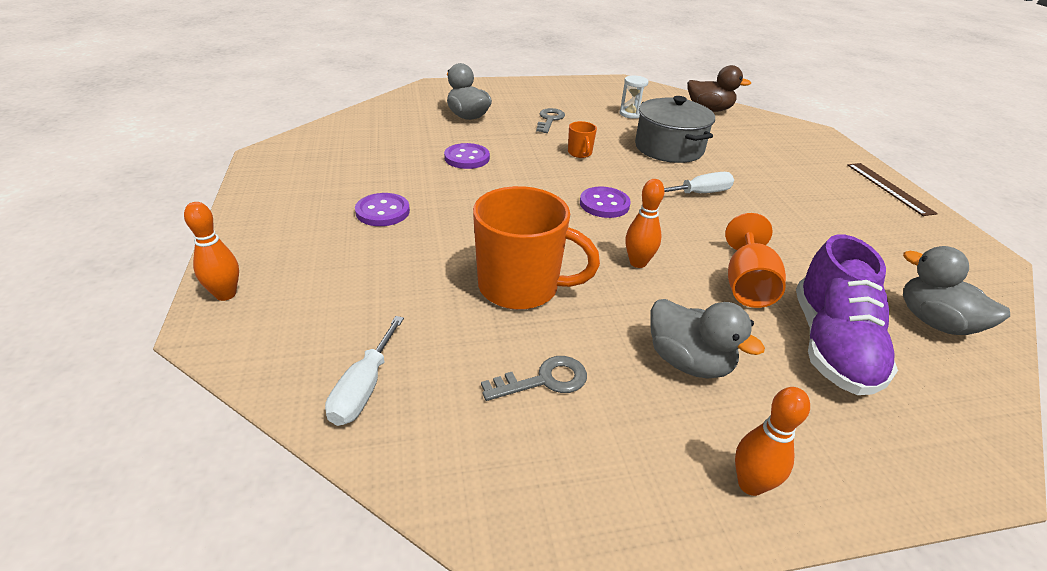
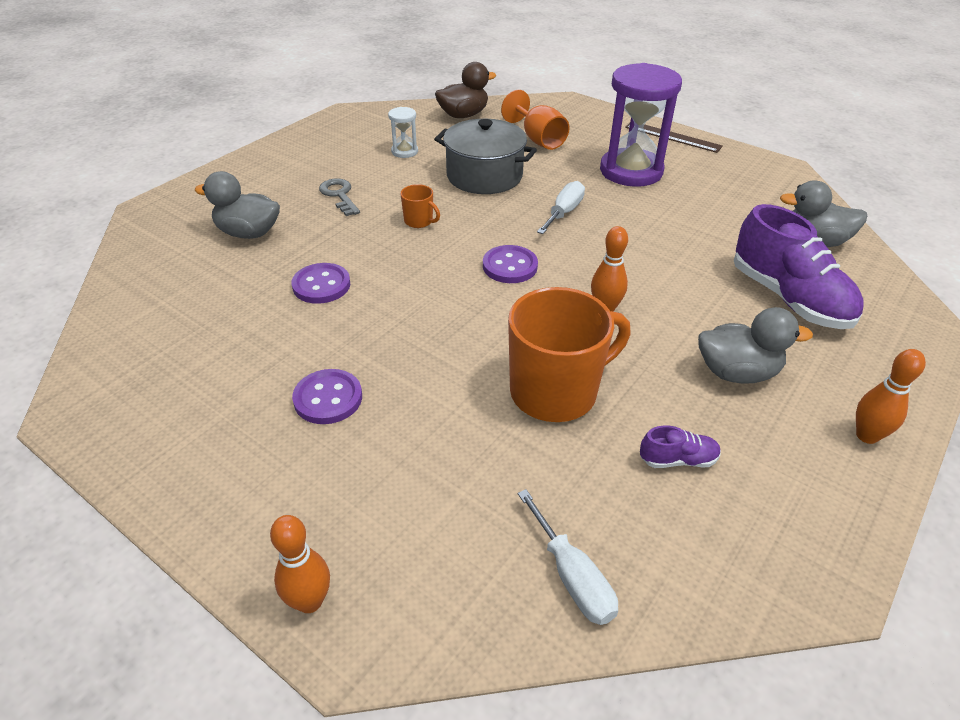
camera: 40 degrees left, 5 degrees up
(544, 380) = (678, 460): grey key -> purple shoe
(747, 285) = (692, 281): orange goblet -> orange goblet (538, 139)
(805, 193) = (631, 171): none -> purple hourglass

